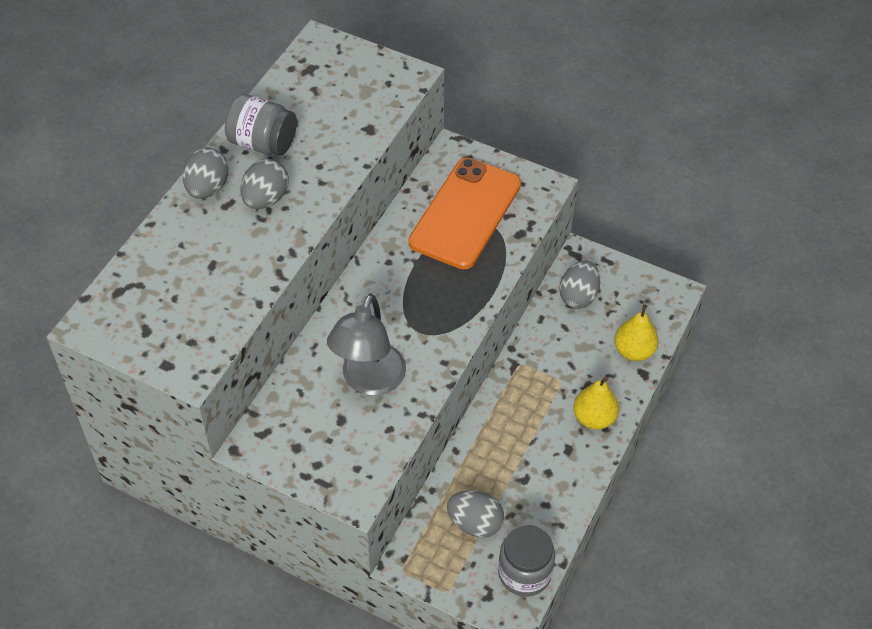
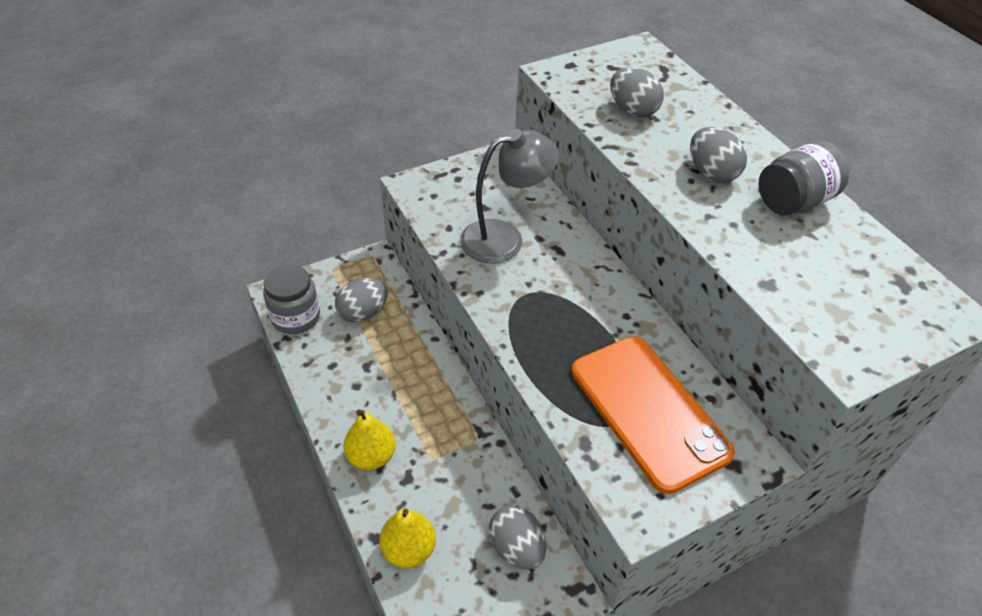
camera: 125 degrees right, 5 degrees down
(207, 188) = (751, 147): grey egg -> grey egg (632, 110)
(369, 381) = (504, 238): grey lamp -> grey lamp turned 105 degrees clockwise

